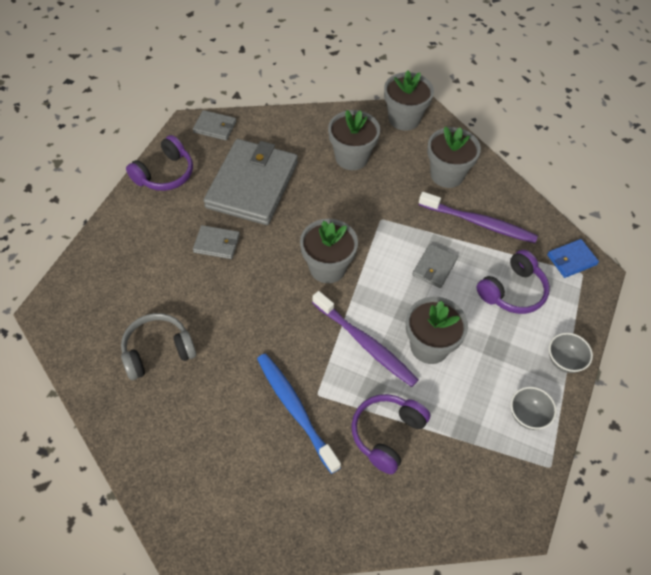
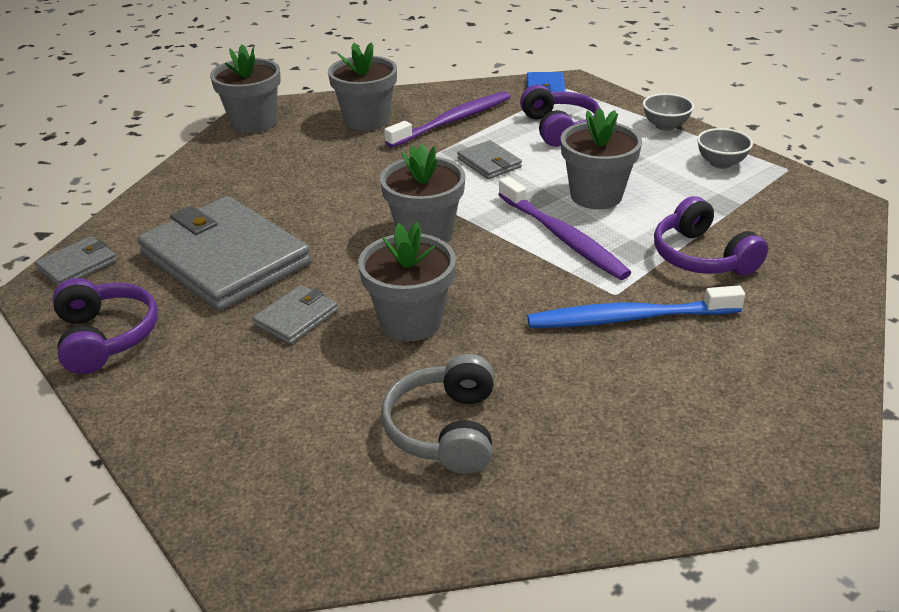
camera: 60 degrees left, 20 degrees down
(351, 157) = (270, 171): grey flower pot -> grey flower pot (411, 321)
(365, 344) = (563, 237): purple toothbrush -> purple toothbrush turned 75 degrees clockwise

